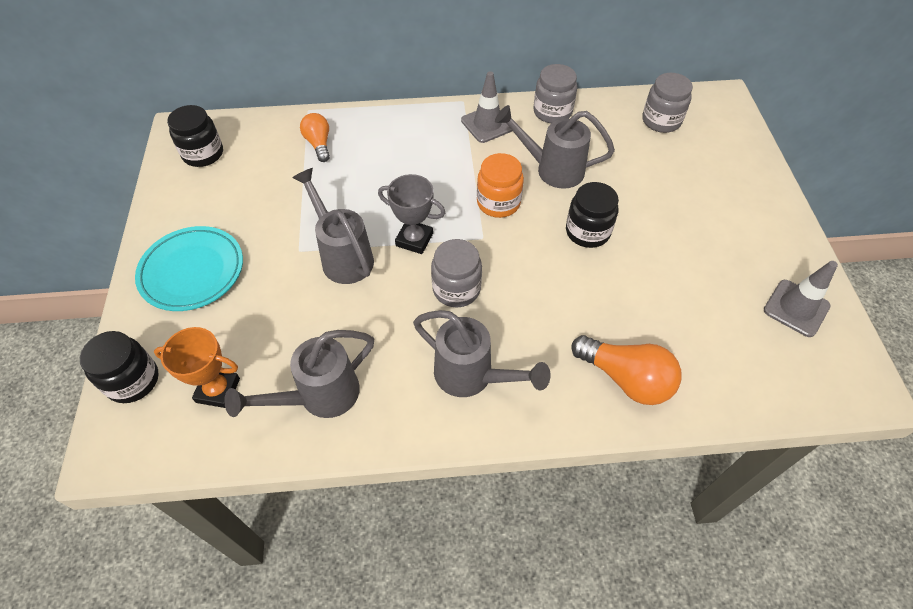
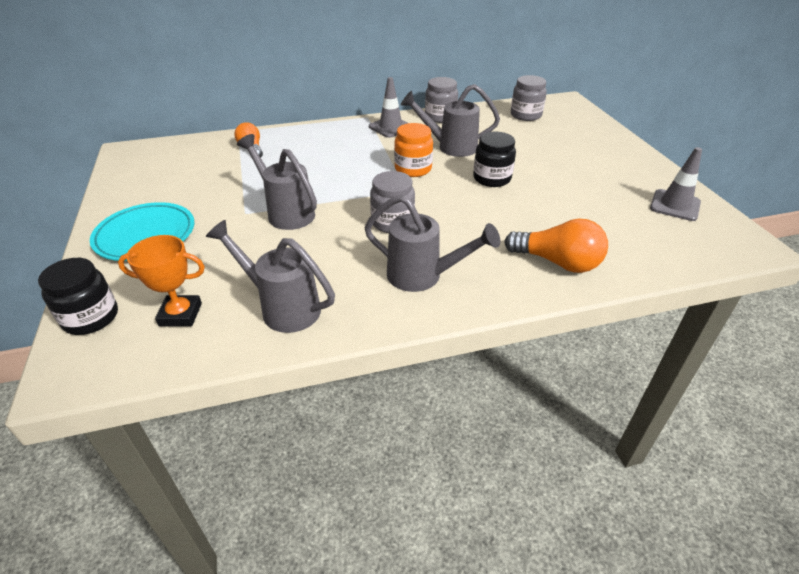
camera: 10 degrees left, 15 degrees down
(203, 154) = (148, 163): black jar -> none
(319, 397) = (282, 307): grey watering can -> grey watering can turned 75 degrees clockwise
(414, 240) = (347, 196): grey trophy -> none

